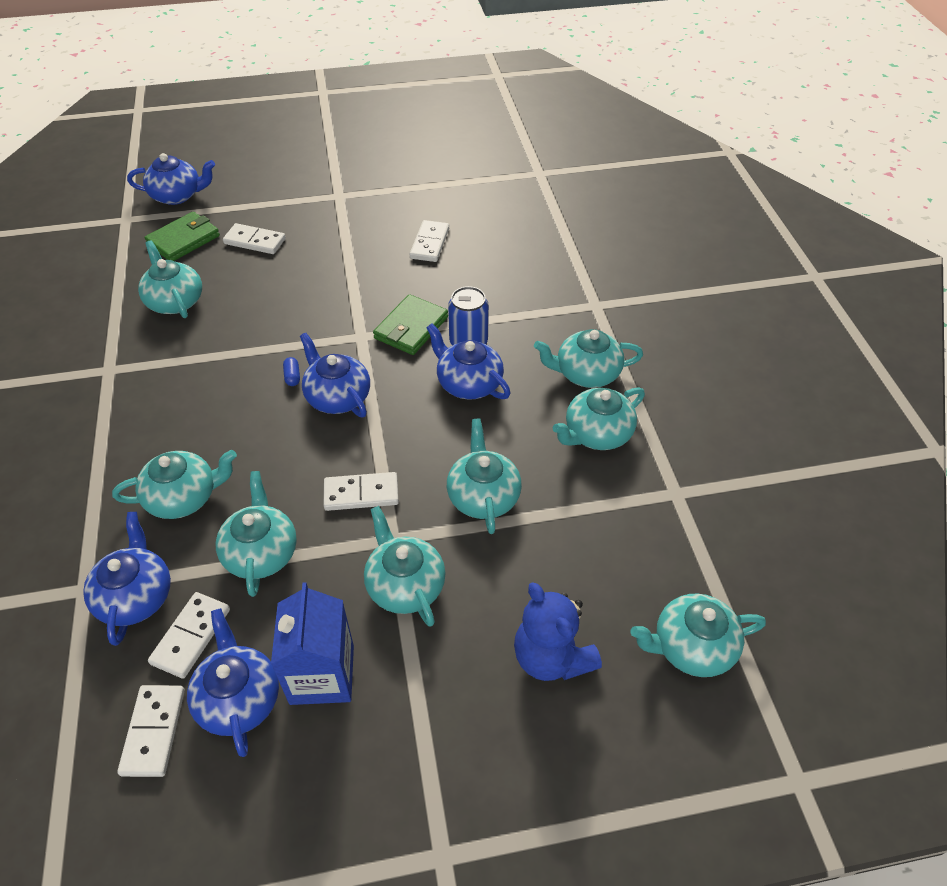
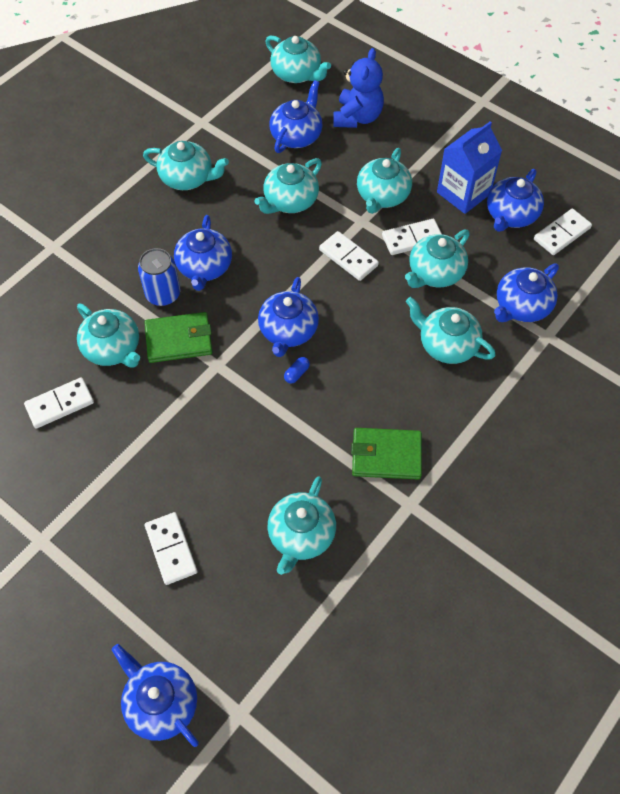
camera: 130 degrees left, 10 degrees up
(184, 240) = (221, 617): green wallet -> green wallet (386, 455)
(191, 636) = (509, 261): white domino -> white domino (412, 239)
(576, 568) = (297, 135): none -> blue teapot
(586, 373) = (135, 212): turquoise teapot -> turquoise teapot (113, 349)

